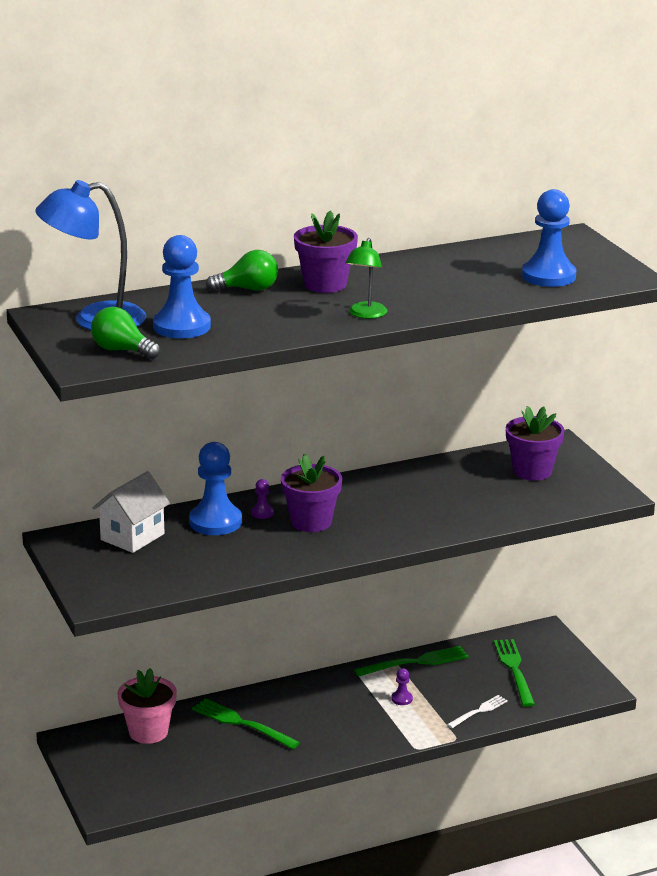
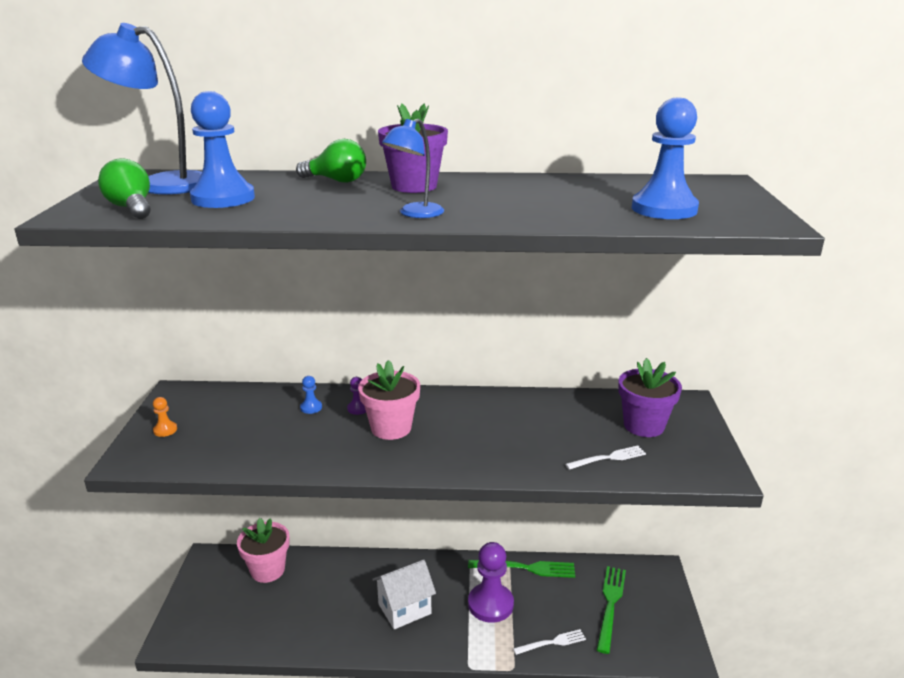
camera: 25 degrees right, 0 degrees up
(96, 571) = (165, 430): none -> orange pawn
(132, 537) = (231, 405): white house -> white house (404, 609)
(215, 522) = (311, 407): blue pawn -> blue pawn, size x0.43
(241, 723) = (342, 585): green fork -> none
(311, 522) = (391, 428): purple flower pot -> pink flower pot
(365, 314) = (415, 214): green lamp -> blue lamp
(402, 699) = (490, 604): purple pawn -> purple pawn, size x2.31
(520, 503) = (609, 458): none -> white fork

